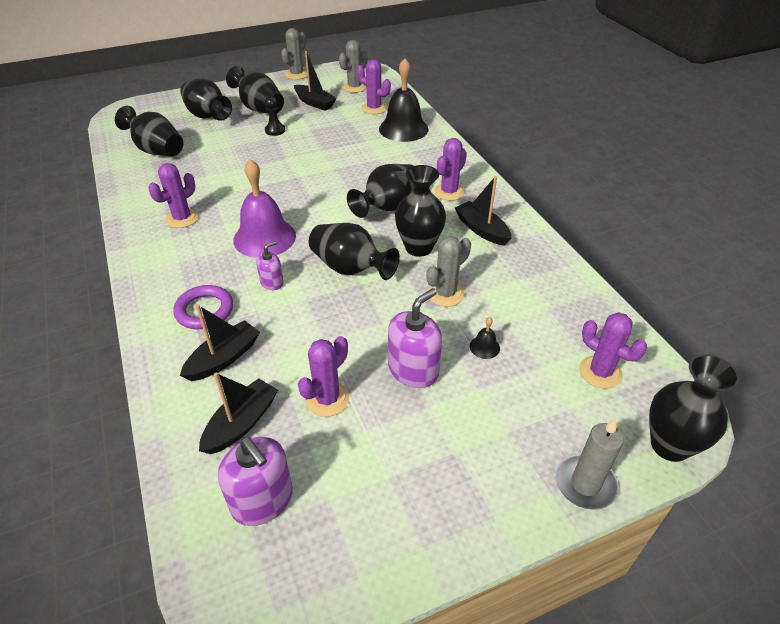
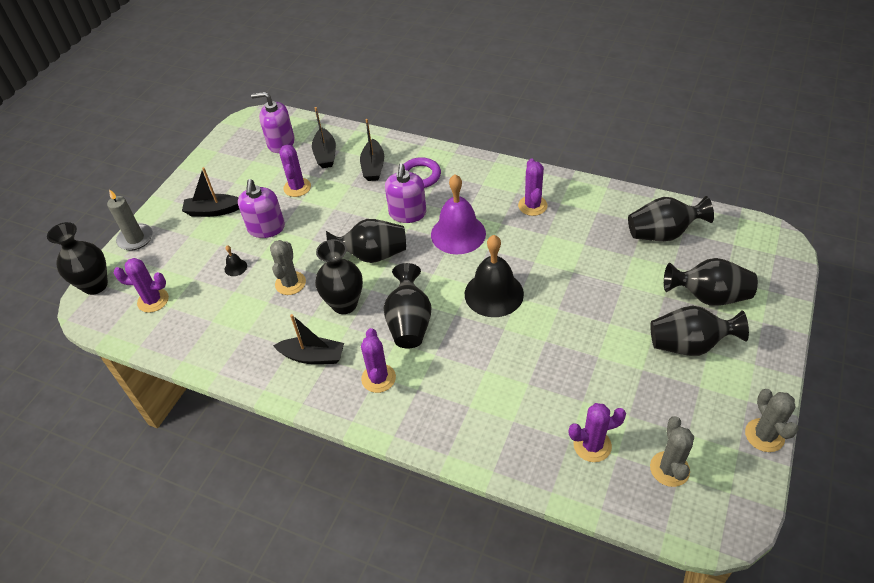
camera: 140 degrees right, 5 degrees up
(272, 282) = (407, 213): purple soap dispenser -> purple soap dispenser, size x1.76
(275, 130) = (623, 329): black pawn -> none
(314, 103) = (659, 400): black boat -> black boat (213, 211)
(403, 129) = (518, 435): black bell -> black bell (494, 293)

